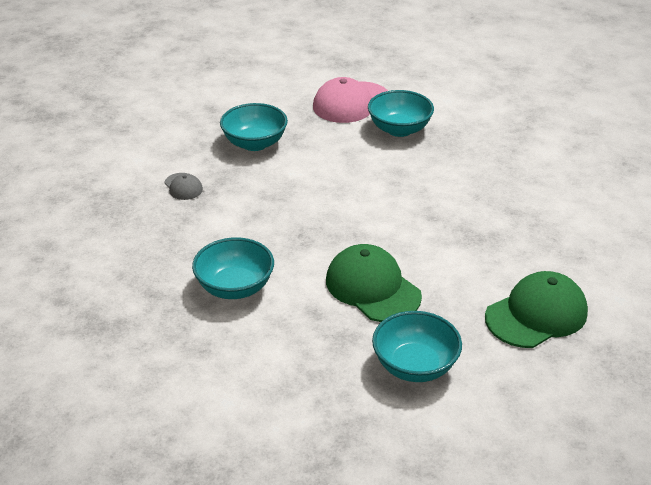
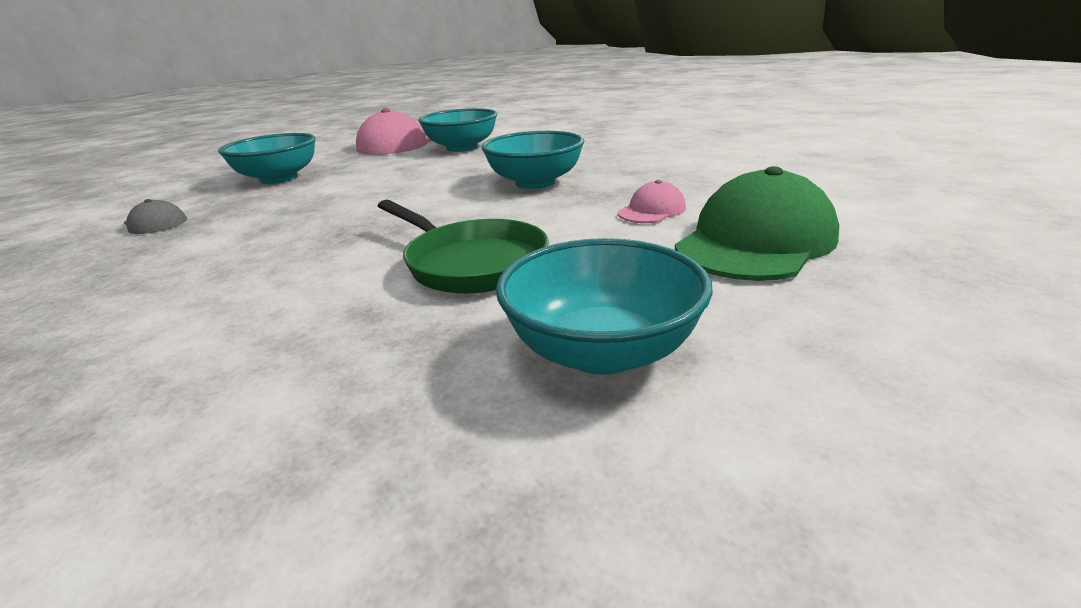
camera: 15 degrees left, 10 degrees down
(235, 287) = (202, 310): turquoise bowl -> turquoise bowl (535, 182)
(372, 288) = (470, 263): green cap -> green pan
(497, 266) = (652, 210): none -> pink cap

